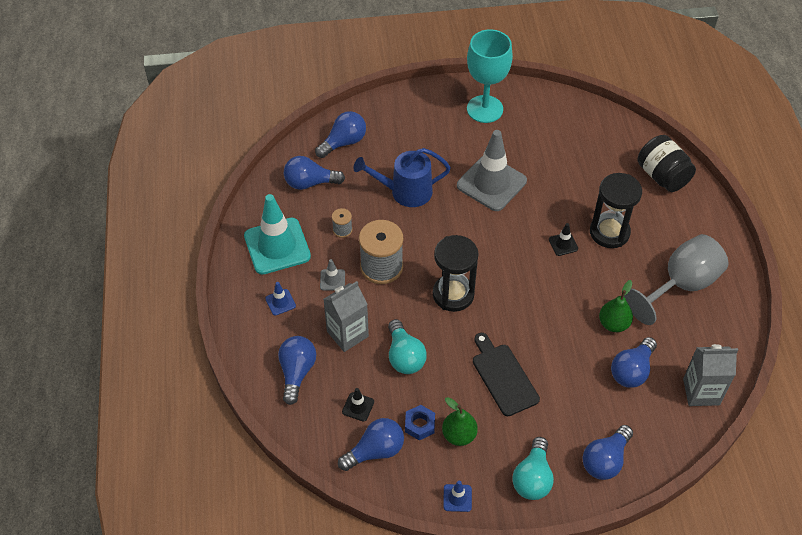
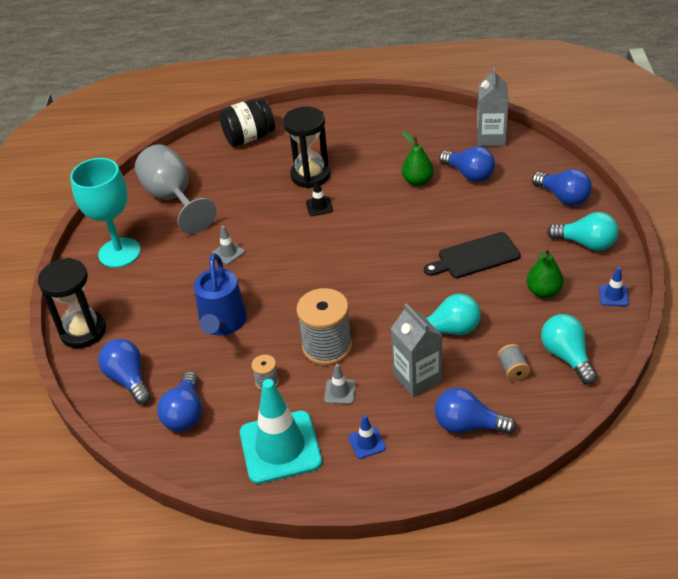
camera: 80 degrees left, 10 degrees down
(358, 407) = (513, 370): black traffic cone -> grey spool
(375, 451) = (566, 356): blue light bulb -> turquoise light bulb
(419, 425) = (533, 320): blue nut -> none
(453, 294) = (372, 289): black hourglass -> black hourglass (83, 331)
(491, 183) = (228, 253): grey traffic cone -> grey traffic cone, size x0.42
(681, 285) = (378, 138): grey goblet -> grey goblet (173, 199)

